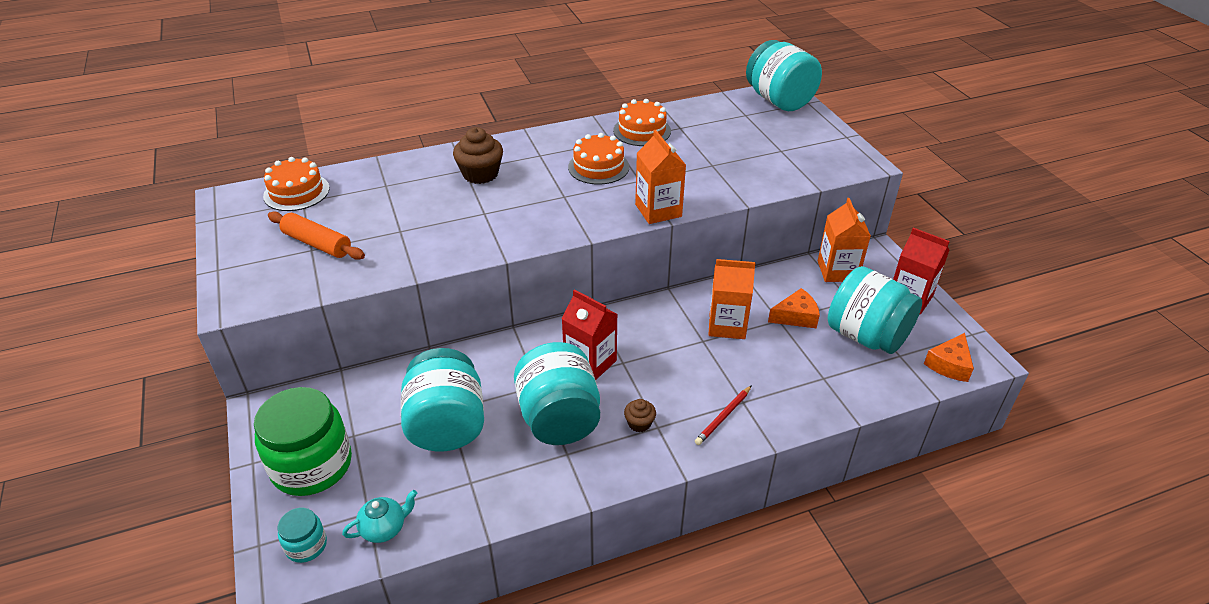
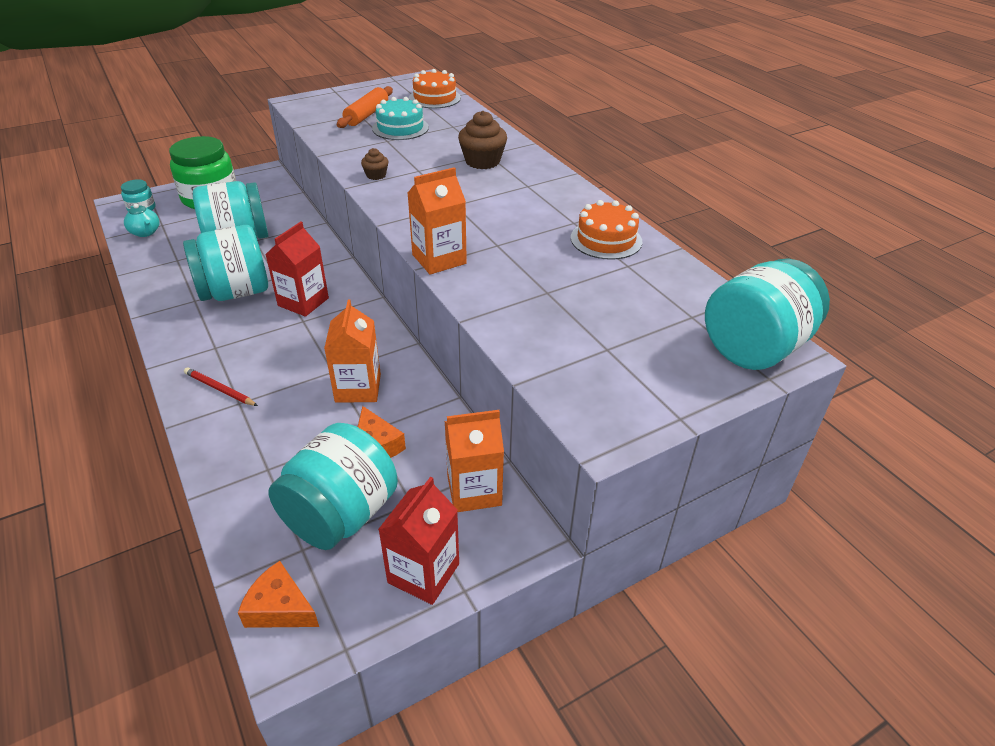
camera: 80 degrees right, 0 degrees up
(370, 220) = (400, 128): none -> turquoise cake
(598, 167) = (515, 218): orange cake -> none
(639, 423) = (221, 336): brown cupcake -> brown cupcake (376, 175)

